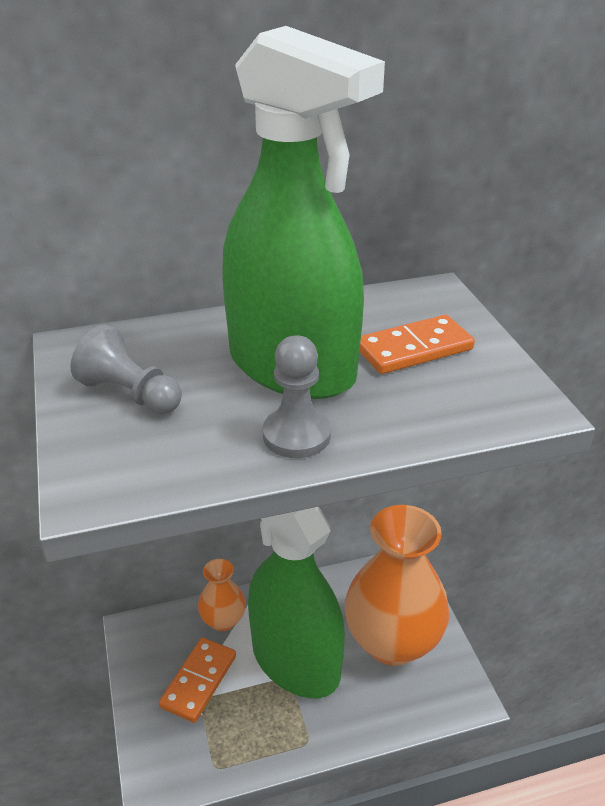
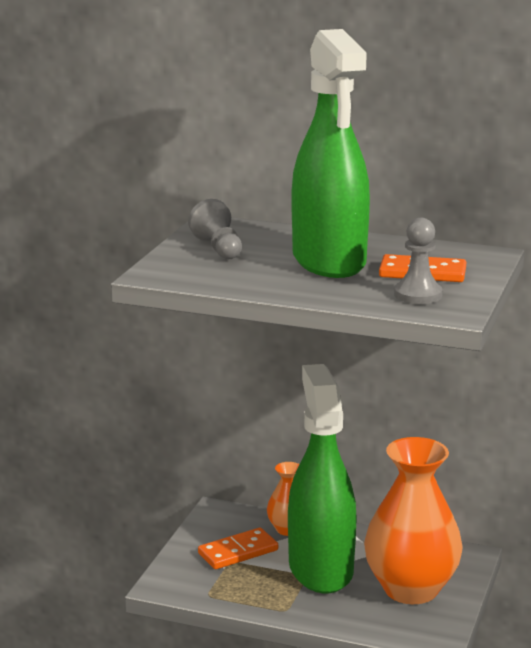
camera: 35 degrees right, 15 degrees down
(296, 435) = (288, 285): grey pawn -> grey pawn (418, 295)

